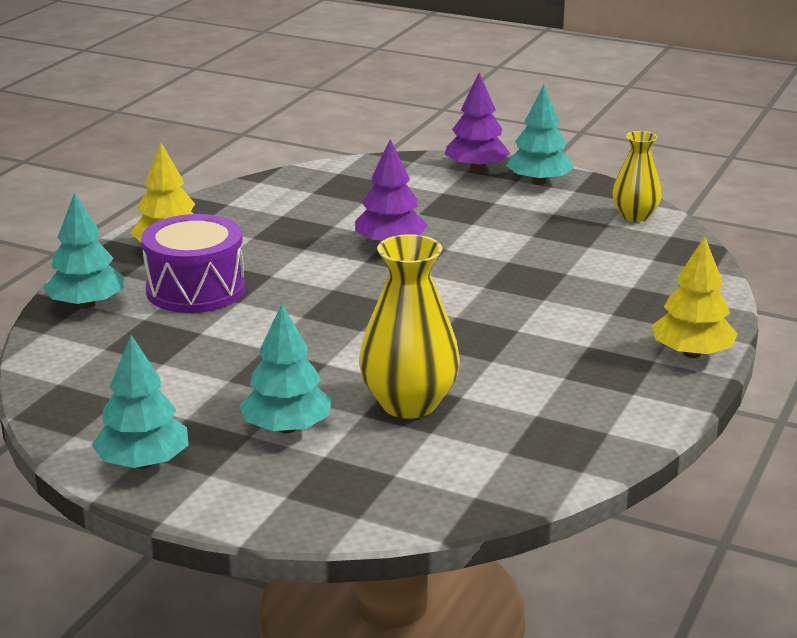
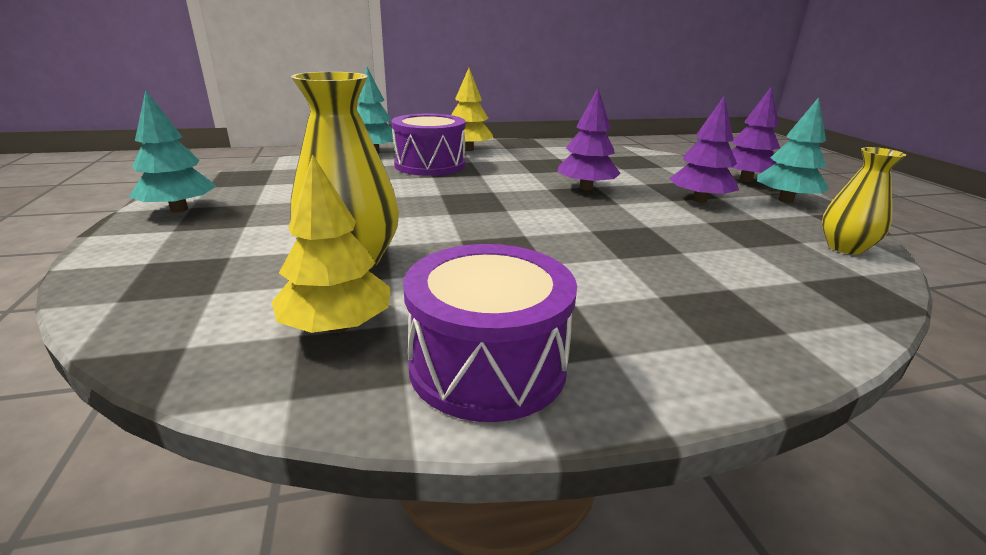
camera: 50 degrees right, 0 degrees up
(287, 428) = (265, 232): turquoise tree -> none
(490, 213) = (699, 200): none -> purple tree
(620, 401) = (487, 365): none -> purple drum
(692, 353) = (672, 376): yellow tree -> yellow tree (337, 326)

